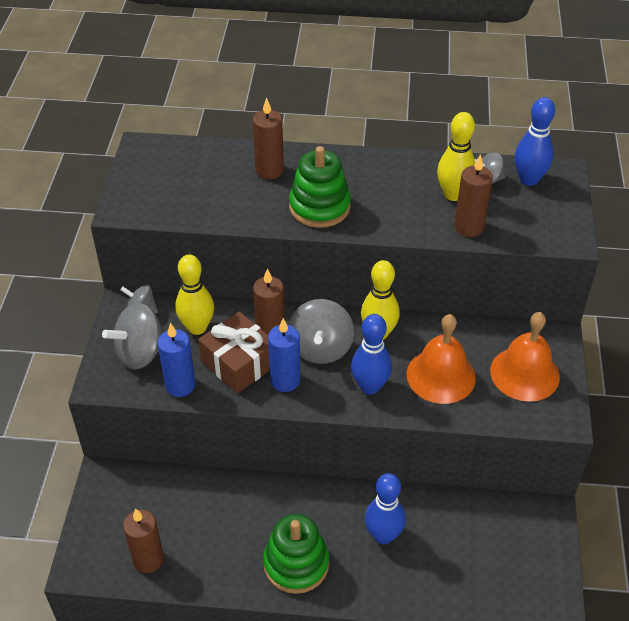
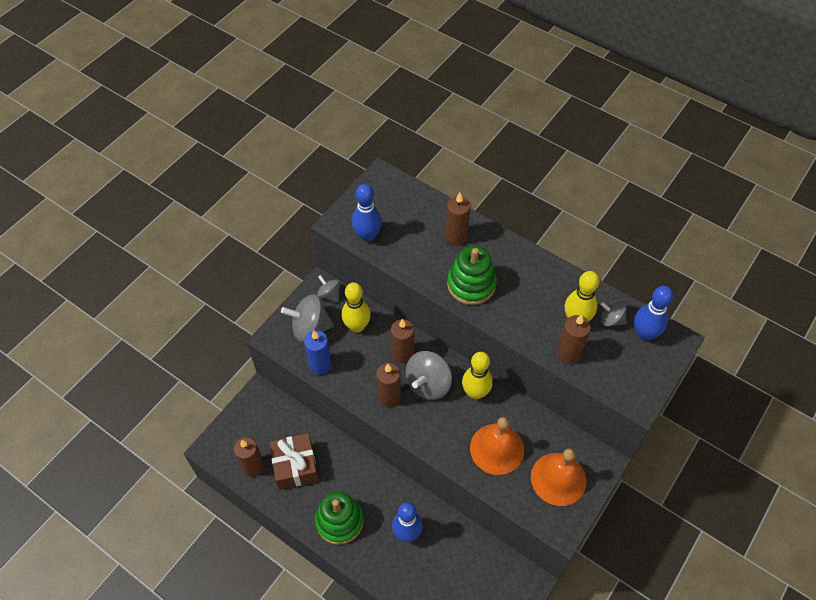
camera: 30 degrees right, 10 degrees up
(239, 363) = (367, 368): brown gift -> brown gift (295, 466)
(285, 380) = (389, 396): blue candle -> brown candle
(370, 386) = (442, 431): blue bowling pin -> blue bowling pin (367, 236)

